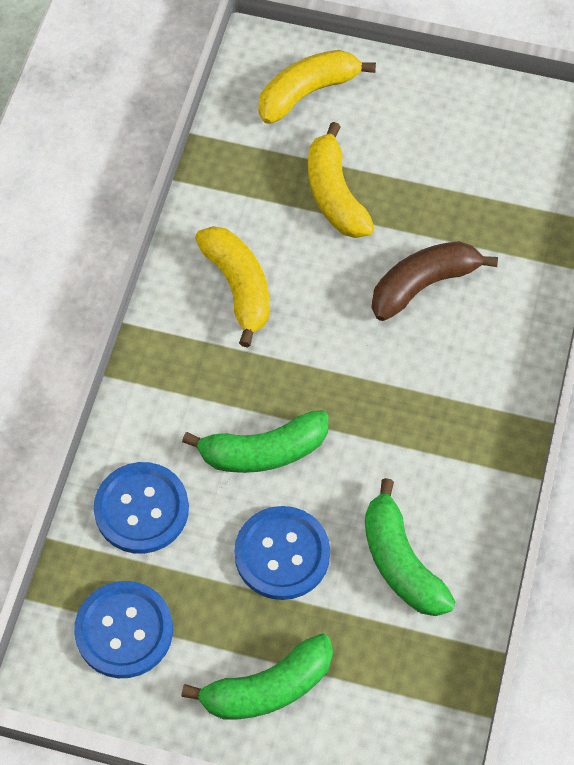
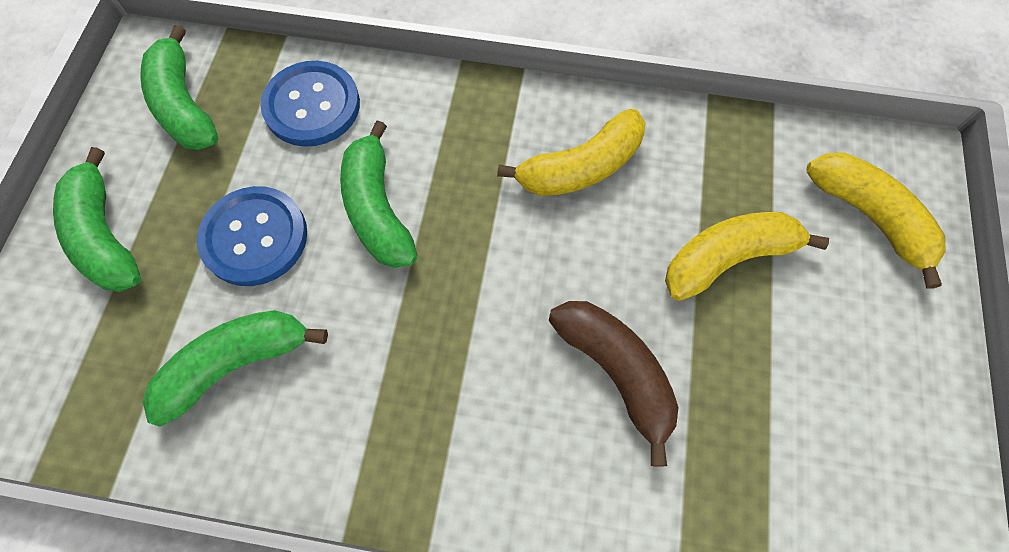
camera: 85 degrees right, 5 degrees up
(124, 630) = (184, 105): blue button -> green banana

